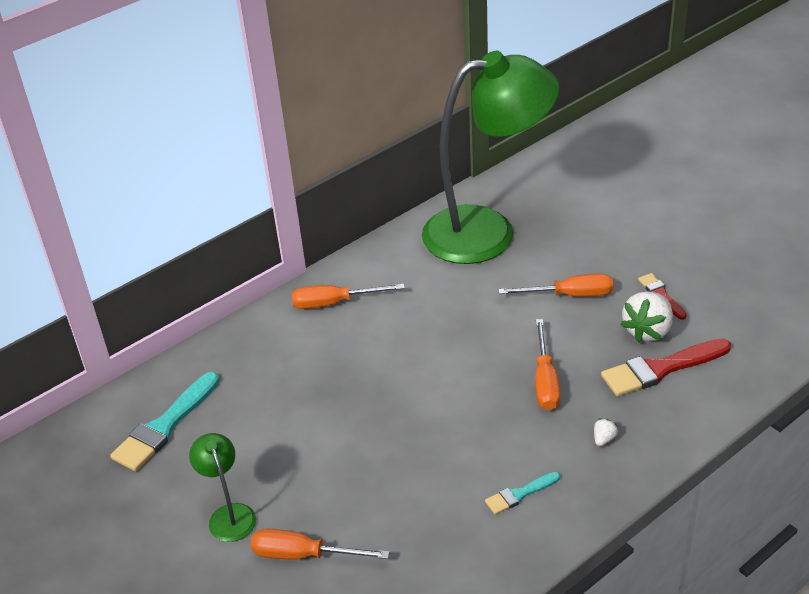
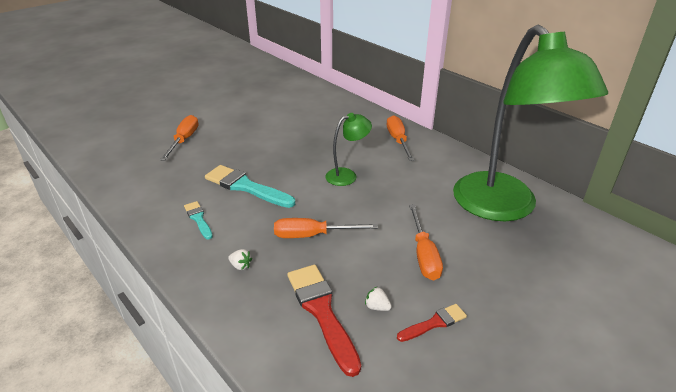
camera: 85 degrees right, 5 degrees down
(165, 426) = (291, 96): turquoise brush -> turquoise brush (246, 187)
(229, 515) = (222, 118): green lamp -> green lamp (347, 175)
(647, 330) = (377, 307): white strawberry -> white strawberry, size x0.44

